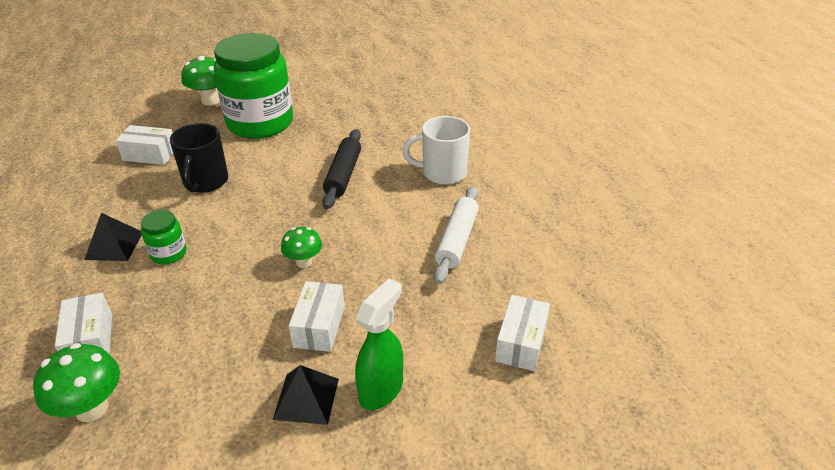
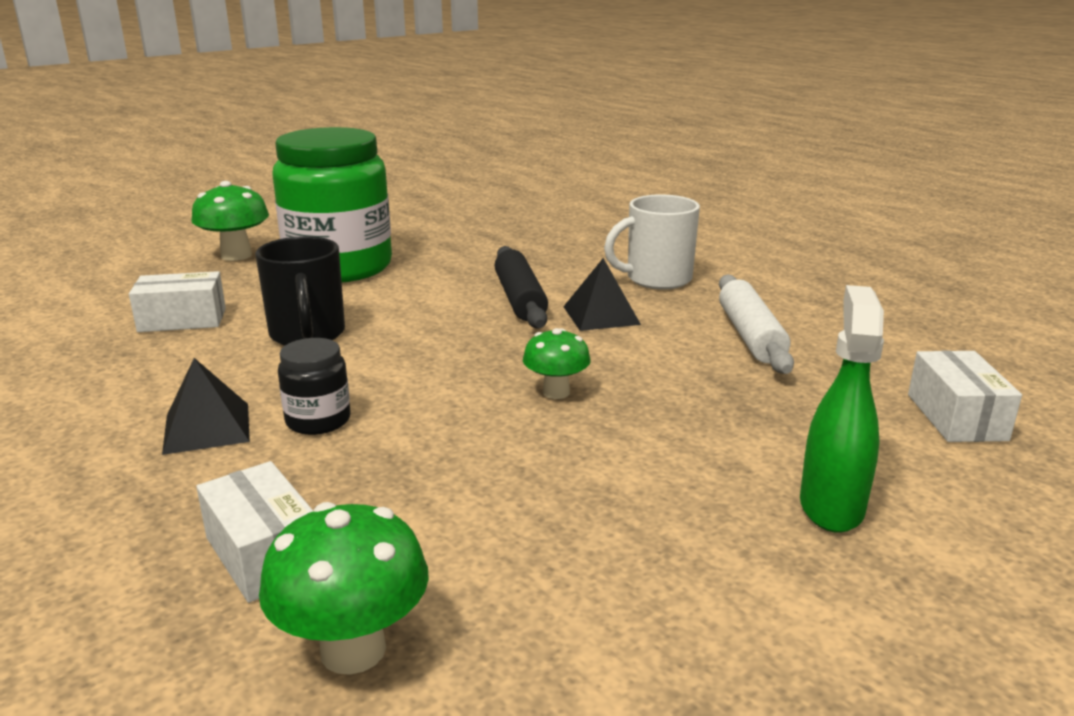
camera: 20 degrees left, 15 degrees down
(168, 253) = (318, 420): green jar -> black jar
(306, 398) = (730, 543): black pyramid -> black pyramid (601, 315)
(319, 326) = (657, 456): white box -> none

